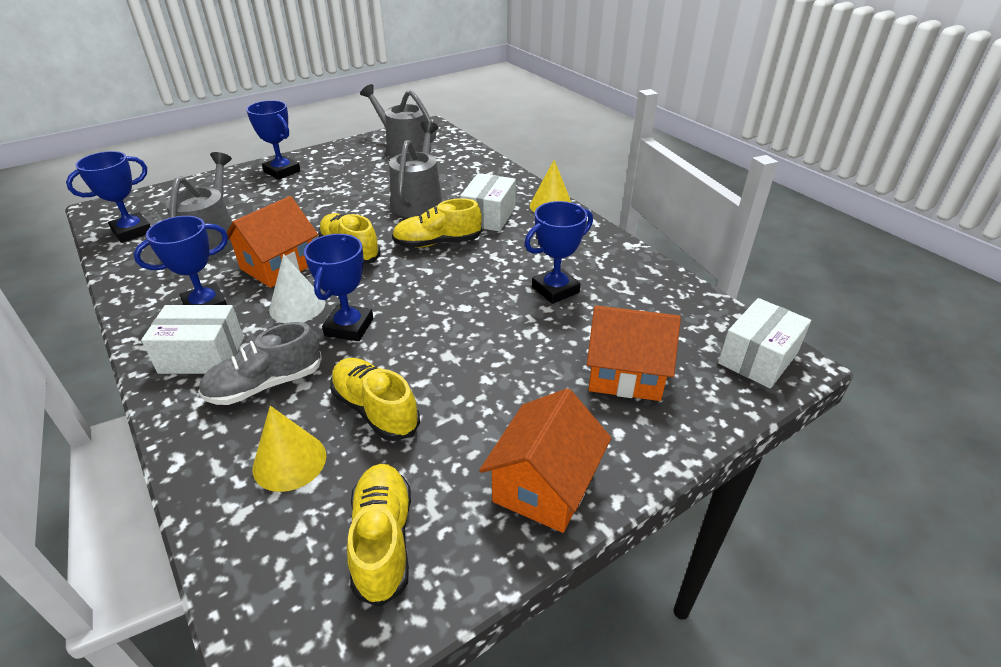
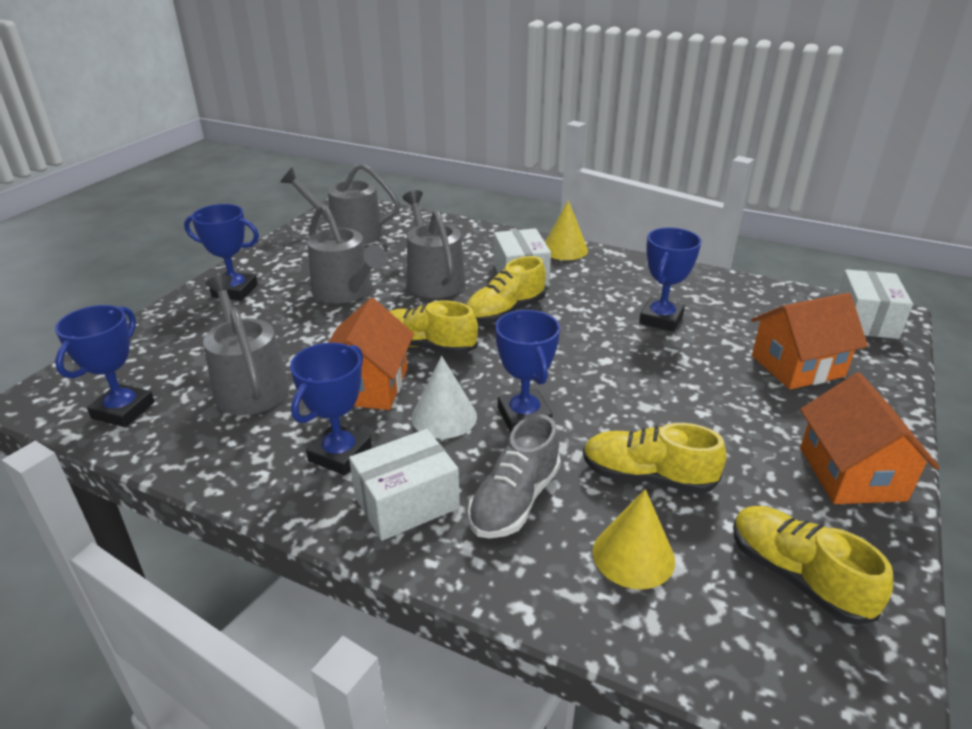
camera: 30 degrees left, 5 degrees down
(348, 193) = (346, 291): none -> grey watering can

